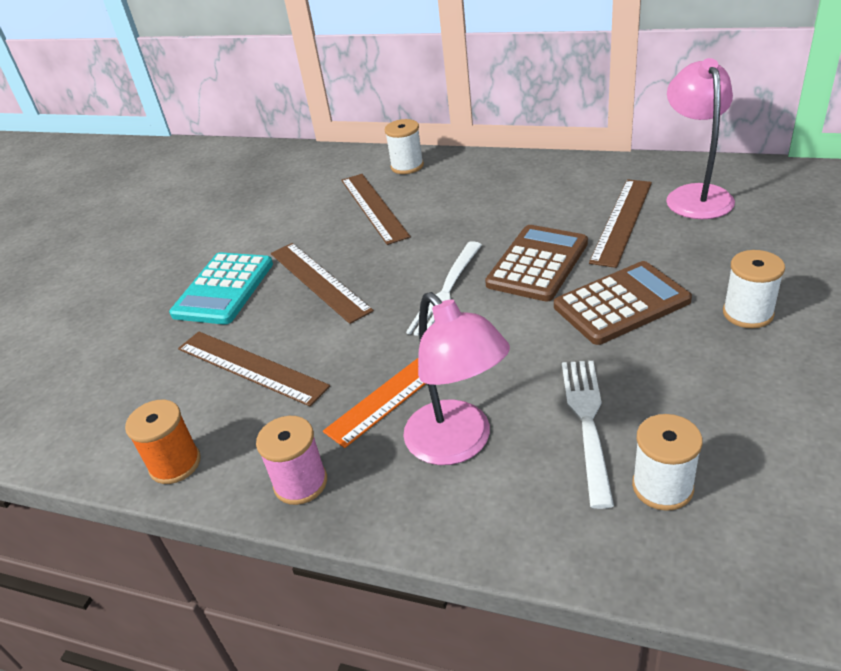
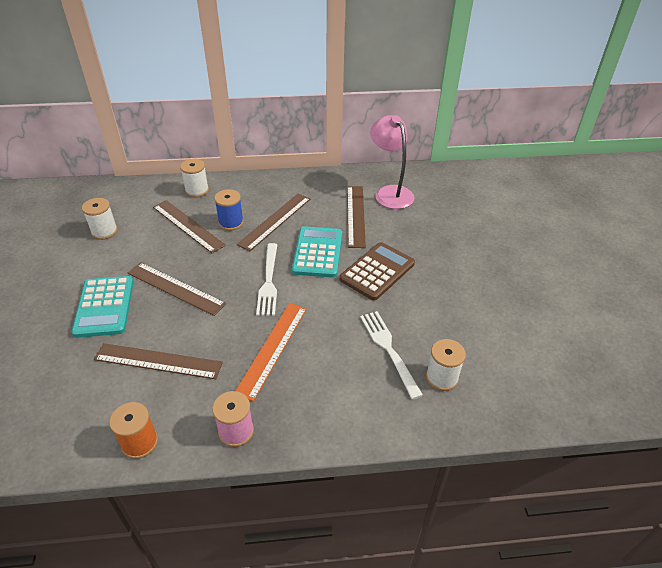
camera: 30 degrees left, 5 degrees up
(432, 210) = (231, 222): none -> blue spool
(458, 444) = (322, 381): pink lamp -> none
(494, 214) = (275, 221): none -> brown ruler
(538, 264) = (318, 252): brown calculator -> turquoise calculator
(747, 313) = (445, 266): white spool -> white spool (104, 231)

